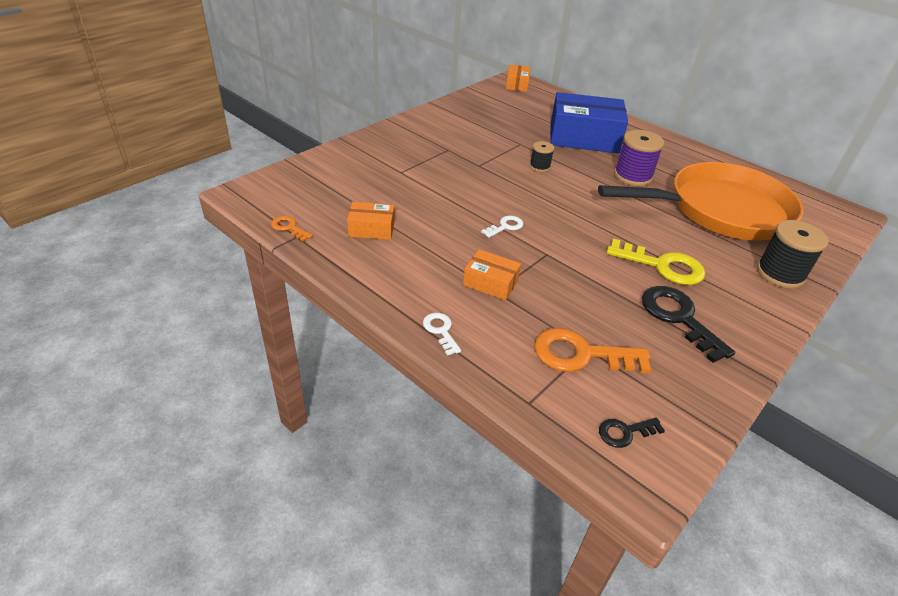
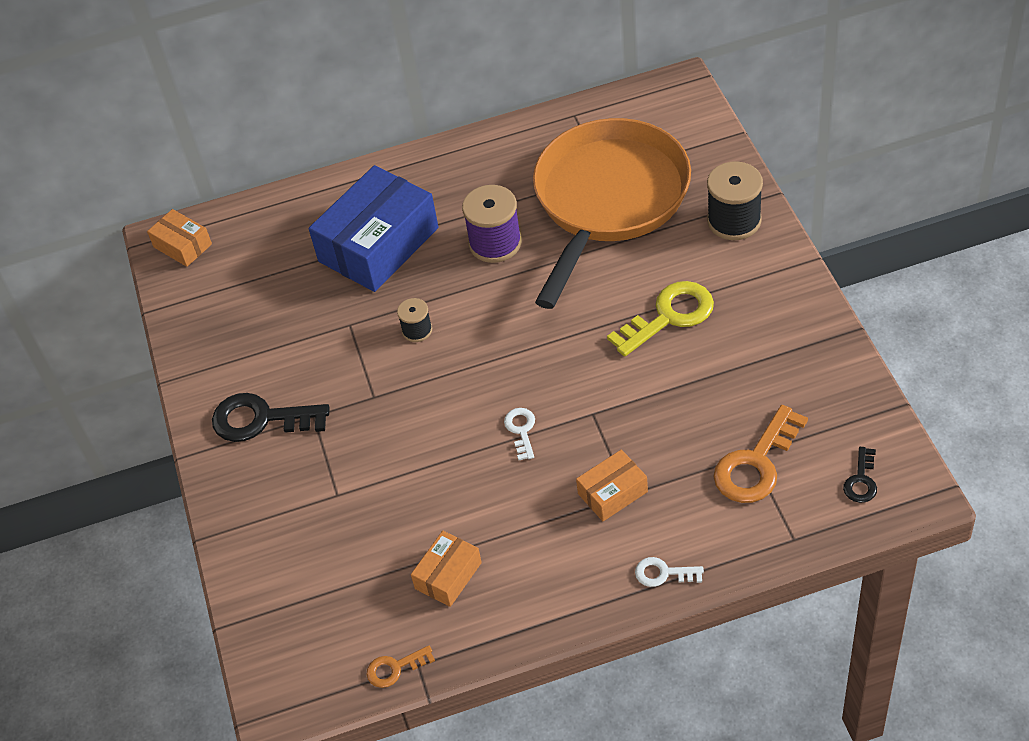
camera: 50 degrees left, 10 degrees up
(678, 318) = (749, 351): black key -> black key (261, 419)

